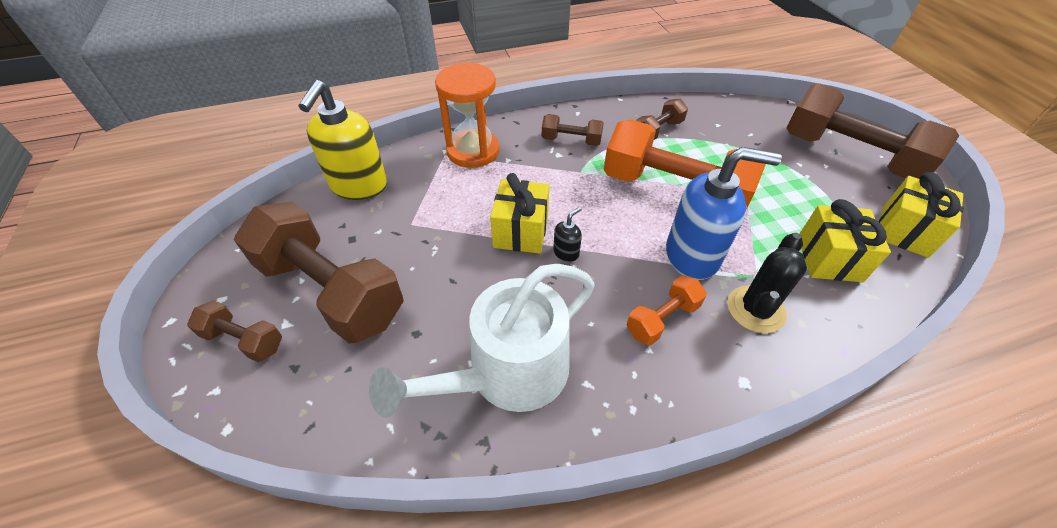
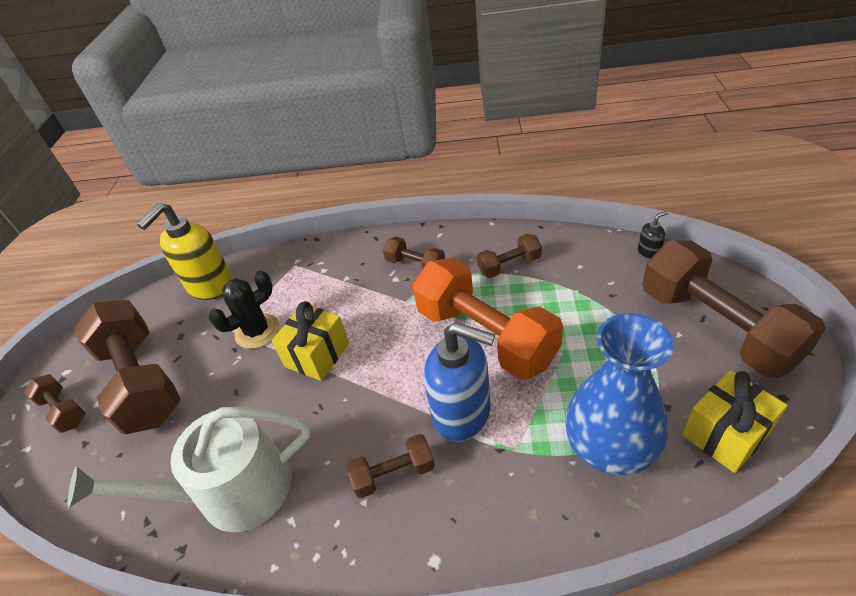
camera: 25 degrees right, 5 degrees down
(473, 151) = (320, 264): orange hourglass -> none
(566, 253) = (344, 385): black soap dispenser -> black soap dispenser (649, 252)
(662, 319) = (394, 474): orange dumbbell -> brown dumbbell
(755, 309) = (492, 486): black cactus -> black cactus (257, 331)
(829, 258) = (609, 448): yellow gift -> blue vase

